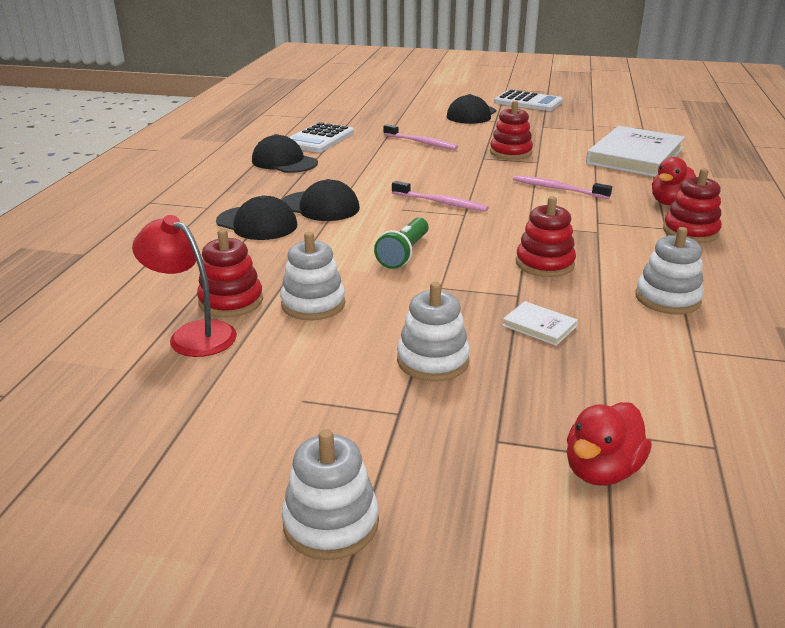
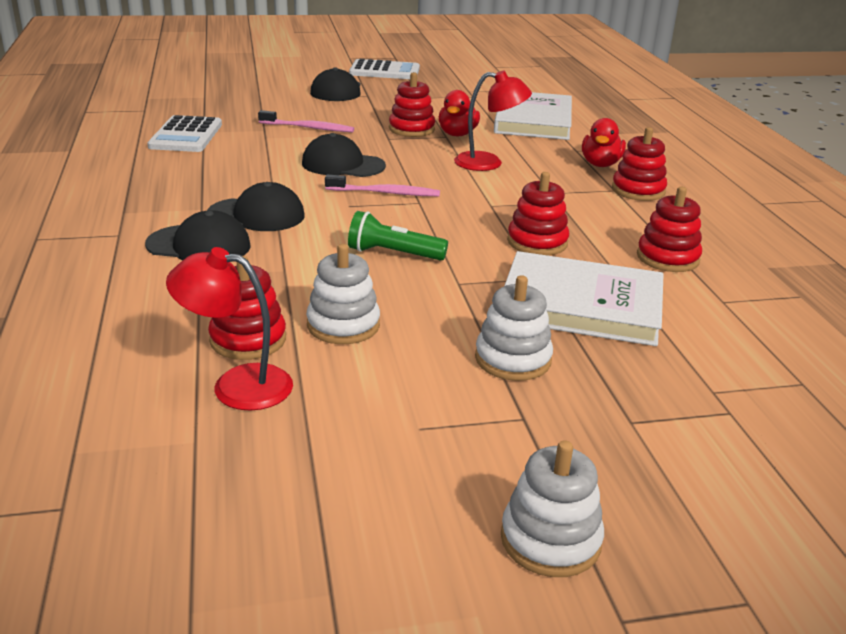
camera: 25 degrees left, 0 degrees up
(284, 162) = (167, 168): black cap -> black cap (343, 165)
(404, 254) = (393, 254): green flashlight -> green flashlight turned 105 degrees clockwise
(539, 326) = (581, 305): white book -> white book, size x2.47
(558, 189) = (488, 163): pink toothbrush -> red lamp
(601, 470) = (735, 426): red duck -> red duck (457, 134)
(667, 299) = (667, 258): white stacking toy -> red stacking toy

